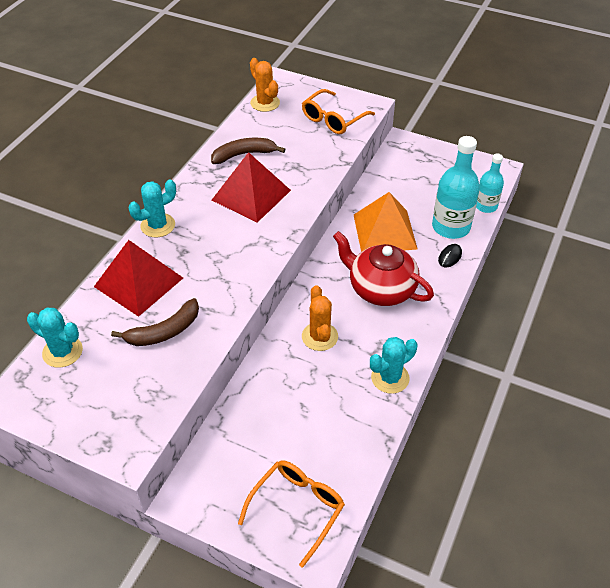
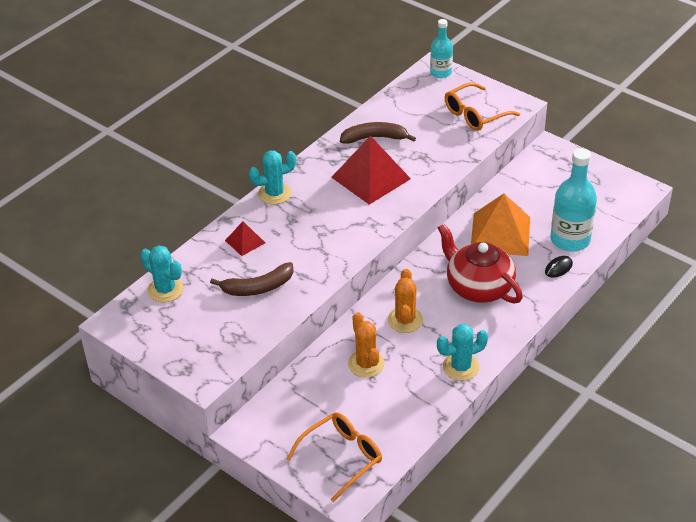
camera: 15 degrees right, 5 degrees down
(138, 282) = (245, 241): red pyramid -> red pyramid, size x0.49
(265, 103) = (410, 89): orange cactus -> orange cactus (366, 364)
(486, 206) = (614, 224): turquoise bottle -> turquoise bottle (441, 72)

